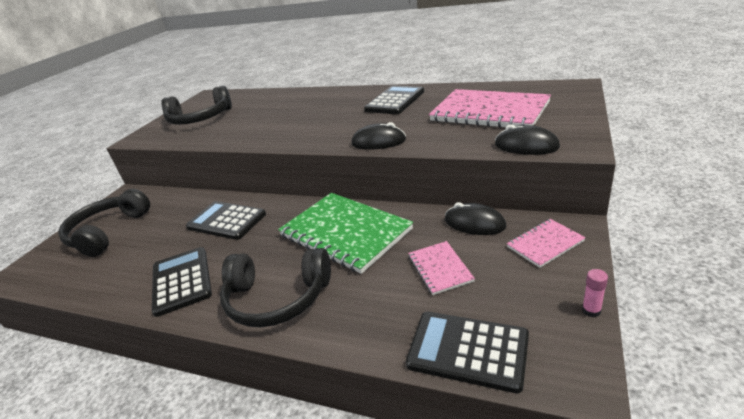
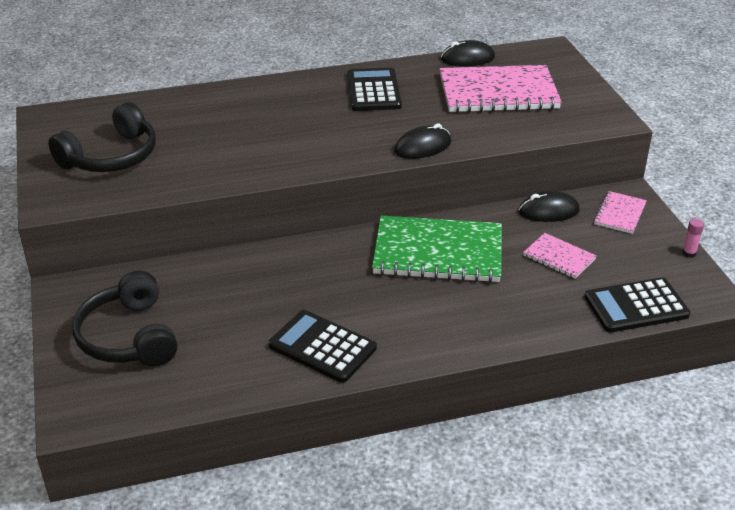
camera: 40 degrees left, 5 degrees up
(226, 221) = (282, 278): black calculator -> none
(277, 298) = (446, 326): black headphones -> none
(526, 146) = (571, 126): black mouse -> black mouse (467, 58)

